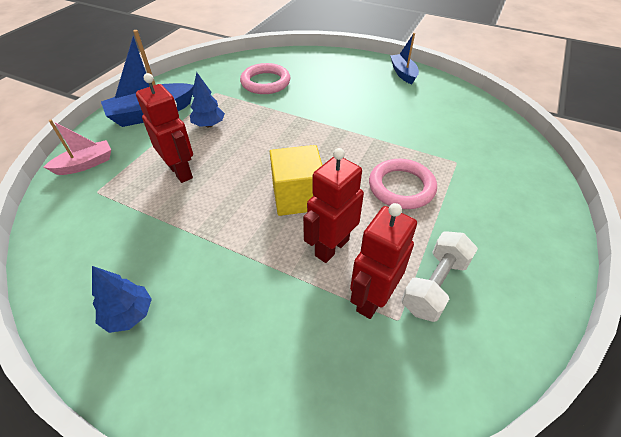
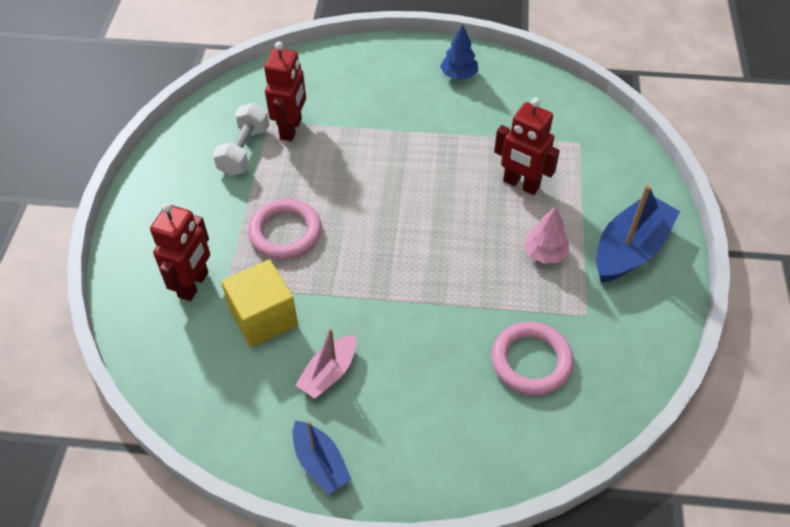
camera: 160 degrees right, 5 degrees up
(85, 164) = (623, 164): pink boat -> pink boat (329, 373)
(209, 125) = (544, 253): blue tree -> pink tree
(297, 196) = (387, 192): yellow cube -> yellow cube (263, 317)
(331, 247) = (336, 155): red robot -> red robot (194, 285)

